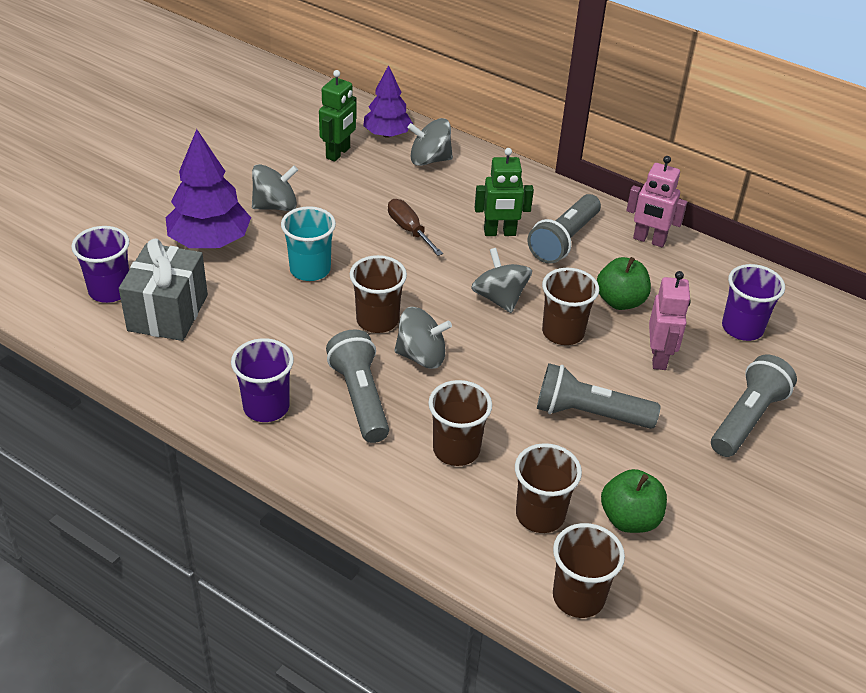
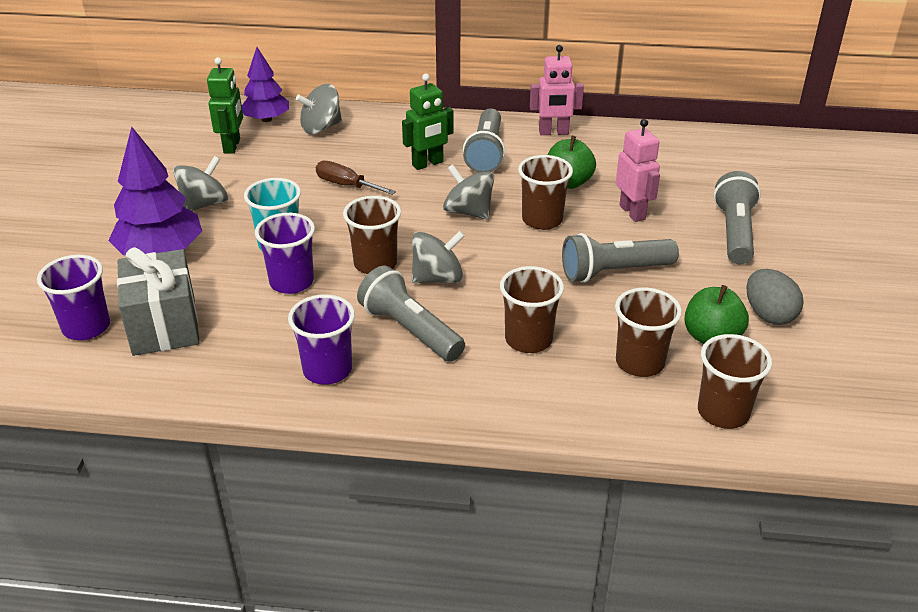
camera: 25 degrees left, 5 degrees down
(707, 520) = (768, 315): none -> grey egg
(742, 328) = (676, 171): purple cup -> purple cup (291, 282)

